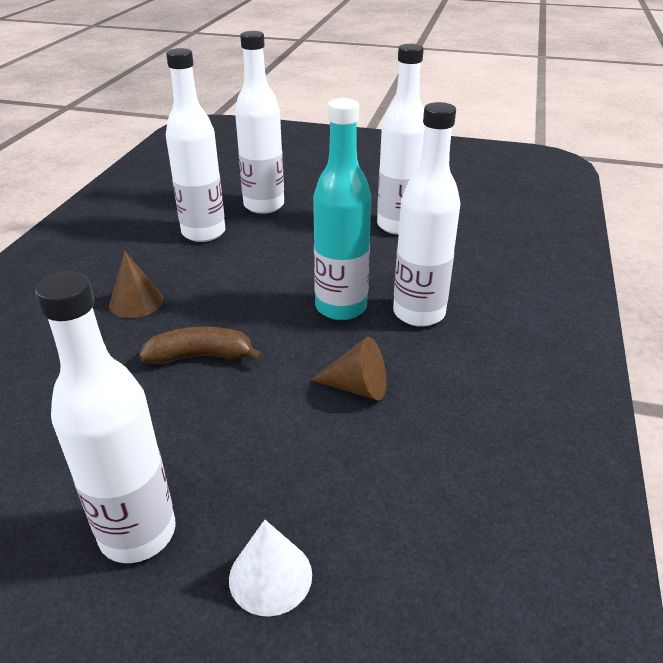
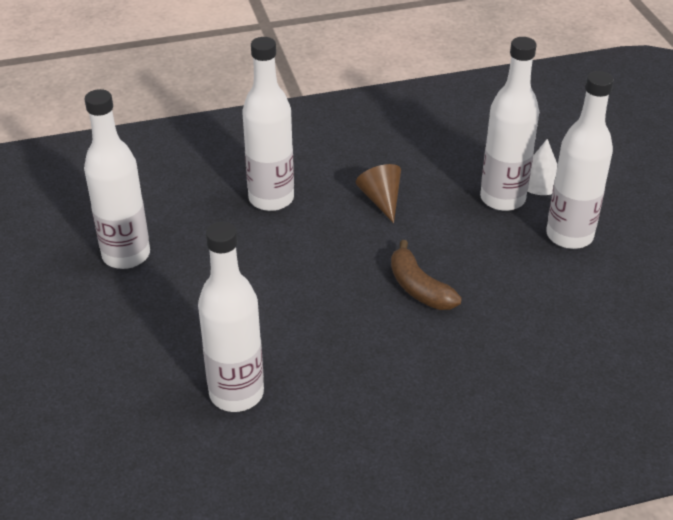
camera: 120 degrees left, 5 degrees up
(136, 302) = (390, 369): brown cone -> none
(264, 205) = (140, 376): white bottle -> white bottle (502, 199)
(341, 307) = (296, 241): turquoise bottle -> none

